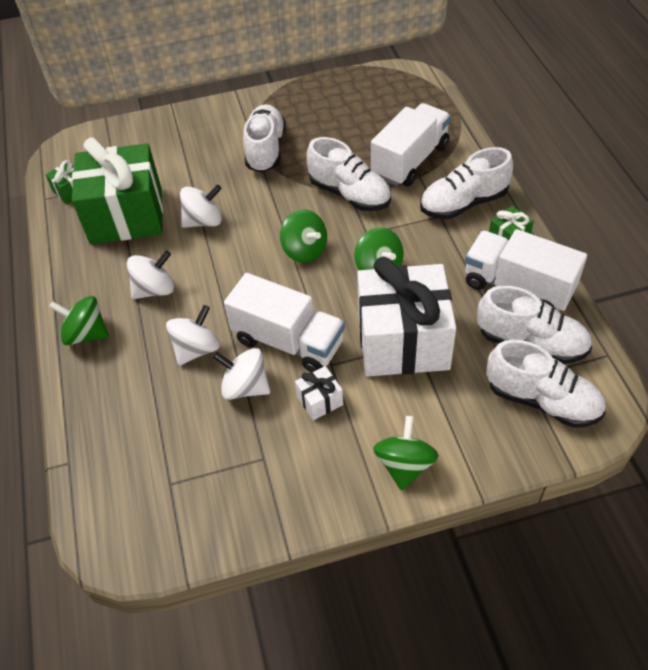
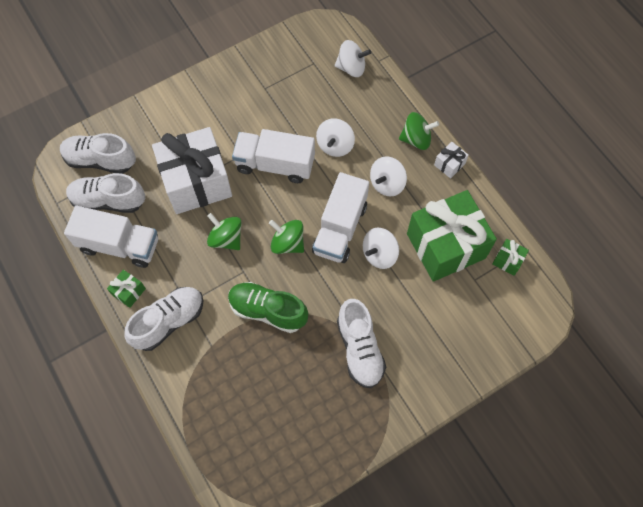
camera: 160 degrees right, 15 degrees up
(245, 387) = (292, 127): white spinning top -> white spinning top (351, 68)
(320, 400) = (241, 129): white gift -> white gift (449, 164)
(350, 194) = (267, 311): white shoe -> green shoe
(404, 465) = (181, 102): green spinning top -> none
(410, 161) = (223, 364): white truck -> white truck (340, 228)

